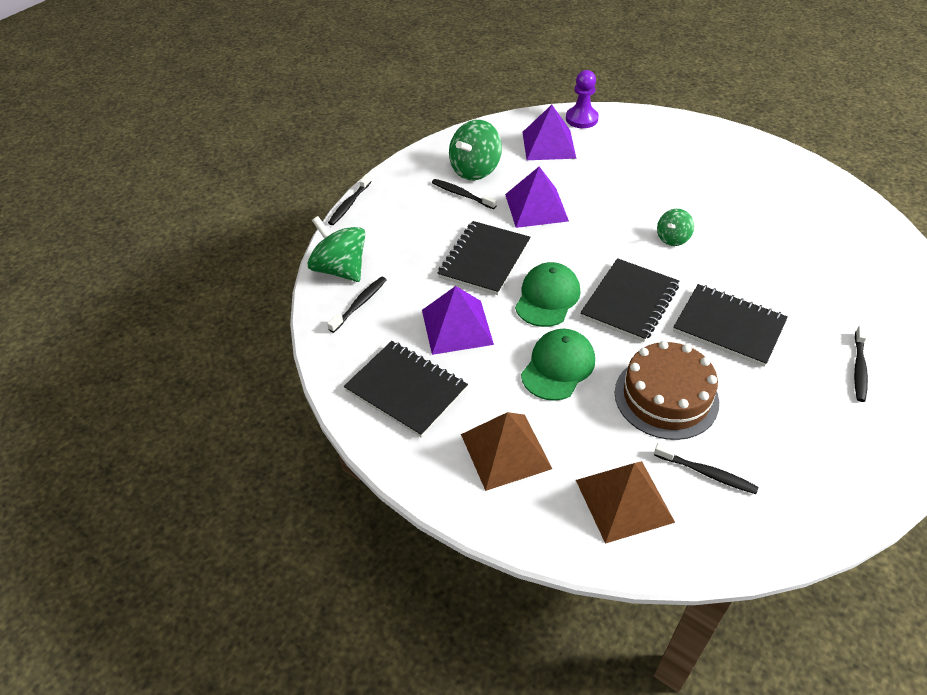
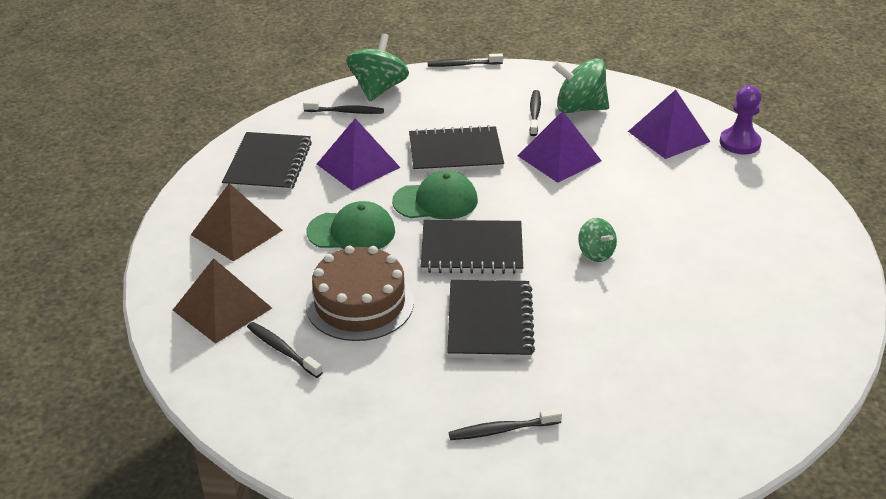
camera: 60 degrees right, 10 degrees down
(672, 238) = (596, 253): green spinning top -> green spinning top turned 135 degrees counterclockwise
(707, 473) = (282, 350): black toothbrush -> black toothbrush turned 135 degrees clockwise

